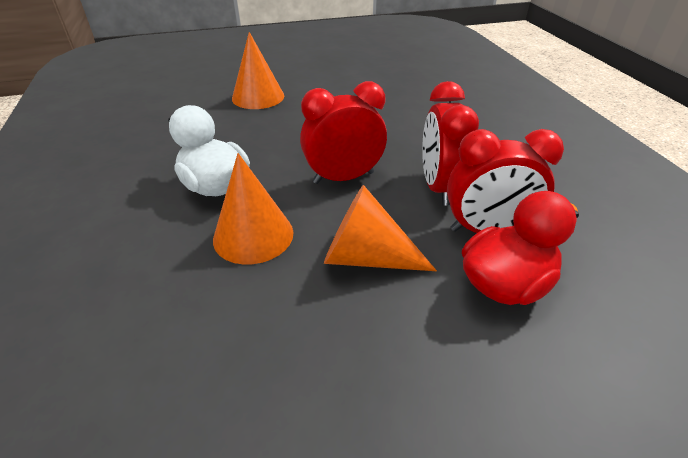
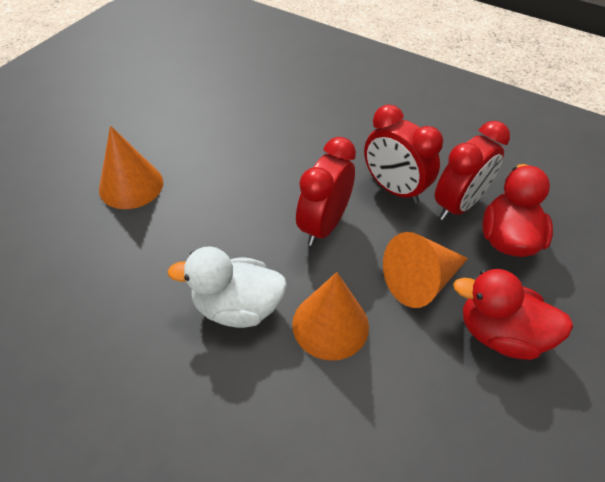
camera: 45 degrees left, 10 degrees up
(380, 346) = (500, 334): none -> red duck

